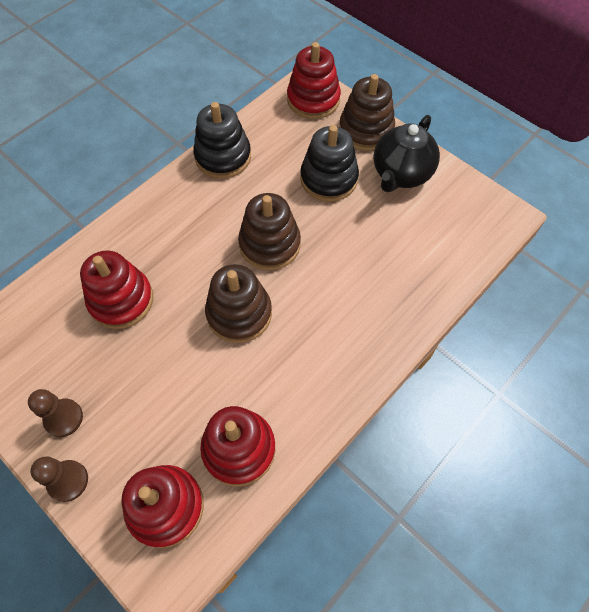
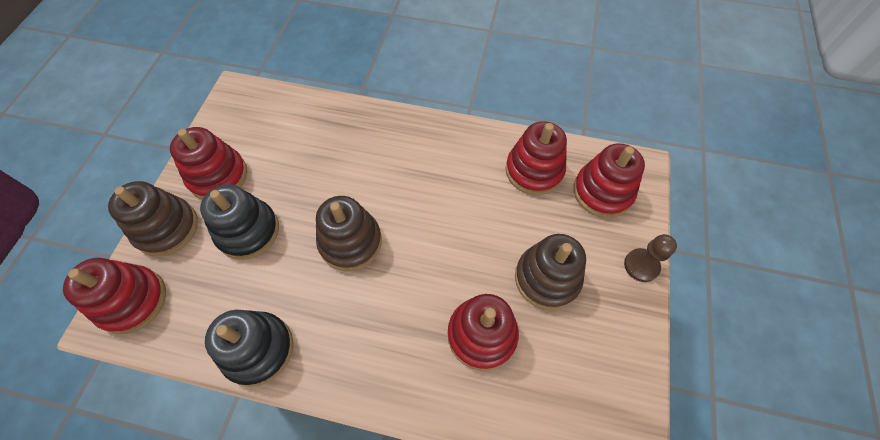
camera: 120 degrees left, 0 degrees up
(63, 418) = (607, 304): brown pawn -> none
(239, 313) = (433, 228): brown stacking toy -> brown stacking toy (547, 278)
(401, 174) = (218, 176): black teapot -> red stacking toy

